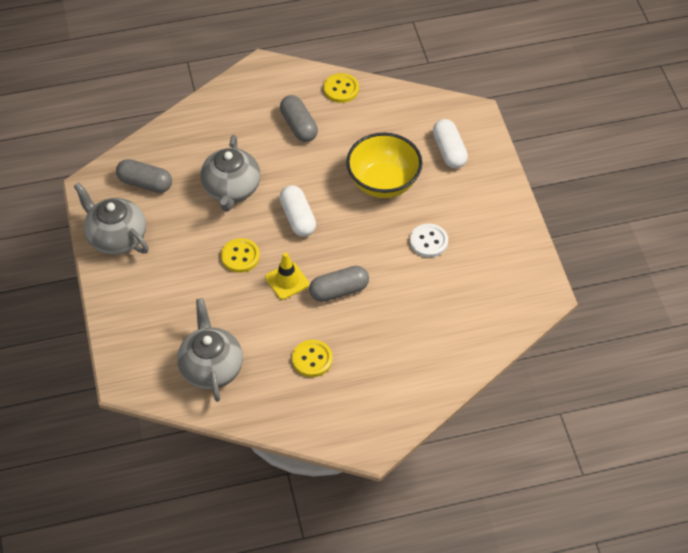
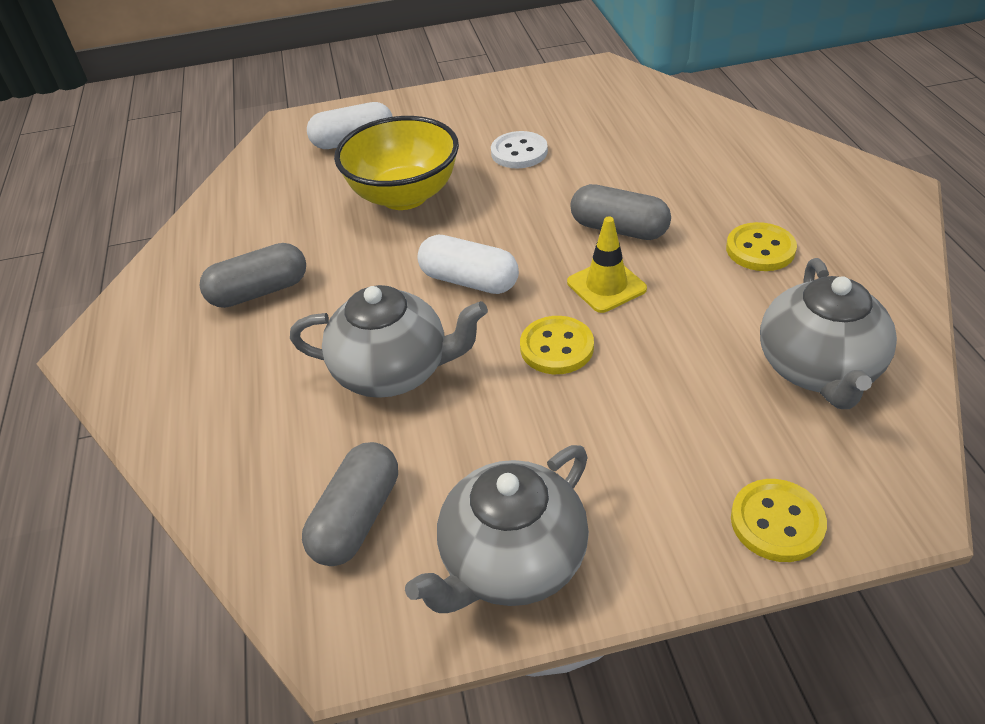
camera: 85 degrees left, 10 degrees down
(211, 367) = (818, 369): grey teapot -> grey teapot turned 75 degrees counterclockwise
(298, 218) = (469, 281): white capsule -> white capsule turned 45 degrees clockwise
(339, 291) = (619, 229): grey capsule -> grey capsule turned 45 degrees counterclockwise
(341, 89) = (192, 247): yellow button -> yellow button (777, 522)

